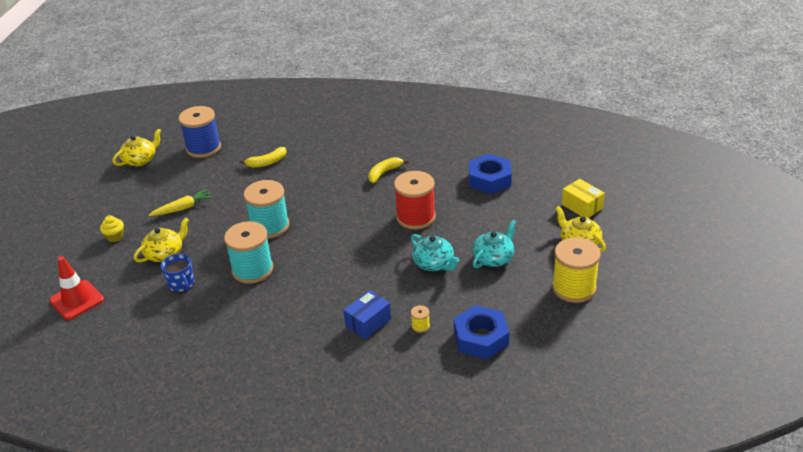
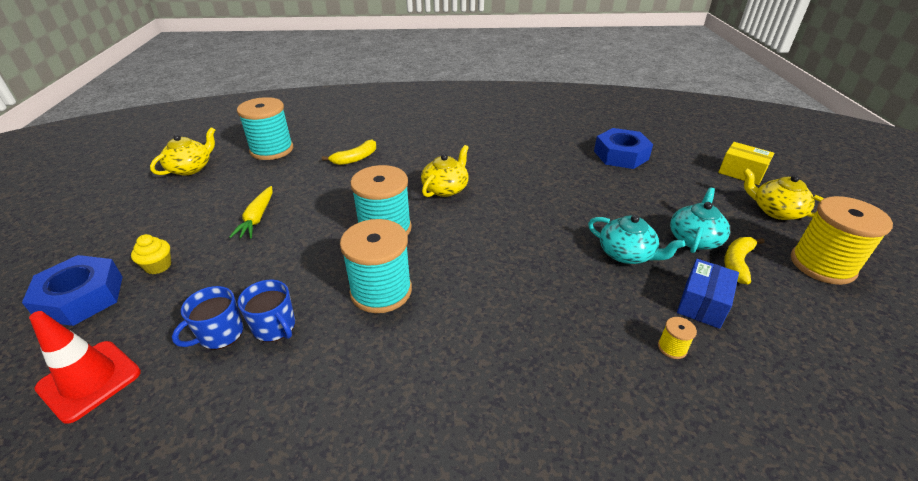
camera: 15 degrees left, 0 degrees up
(149, 284) = (220, 334): none -> blue mug
(165, 254) = (240, 282): yellow teapot -> yellow teapot (445, 188)
(183, 208) = (257, 218): yellow carrot -> yellow carrot turned 135 degrees clockwise
(203, 148) = (272, 150): blue spool -> turquoise spool
(368, 322) = (592, 353): blue box -> blue box (702, 303)
(384, 173) = (500, 158): yellow banana -> yellow banana (737, 263)
(415, 217) = (566, 201): red spool -> none
(481, 338) = (771, 355): blue nut -> blue nut (81, 297)

